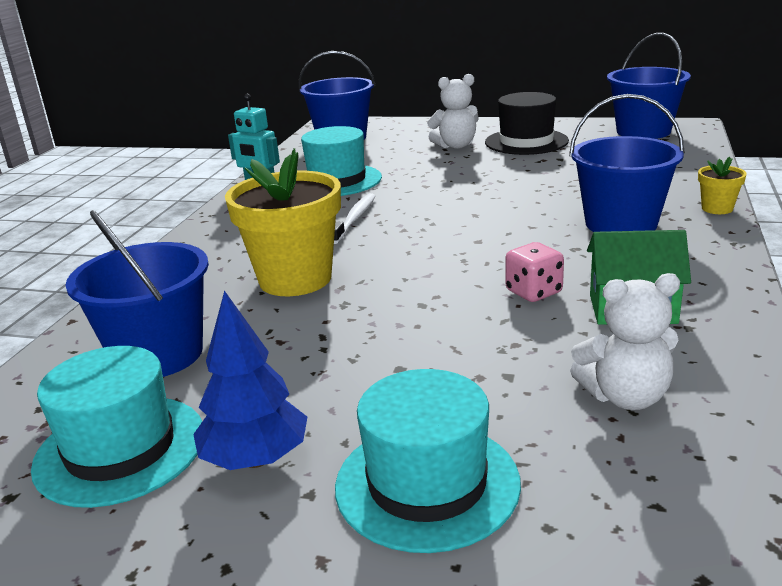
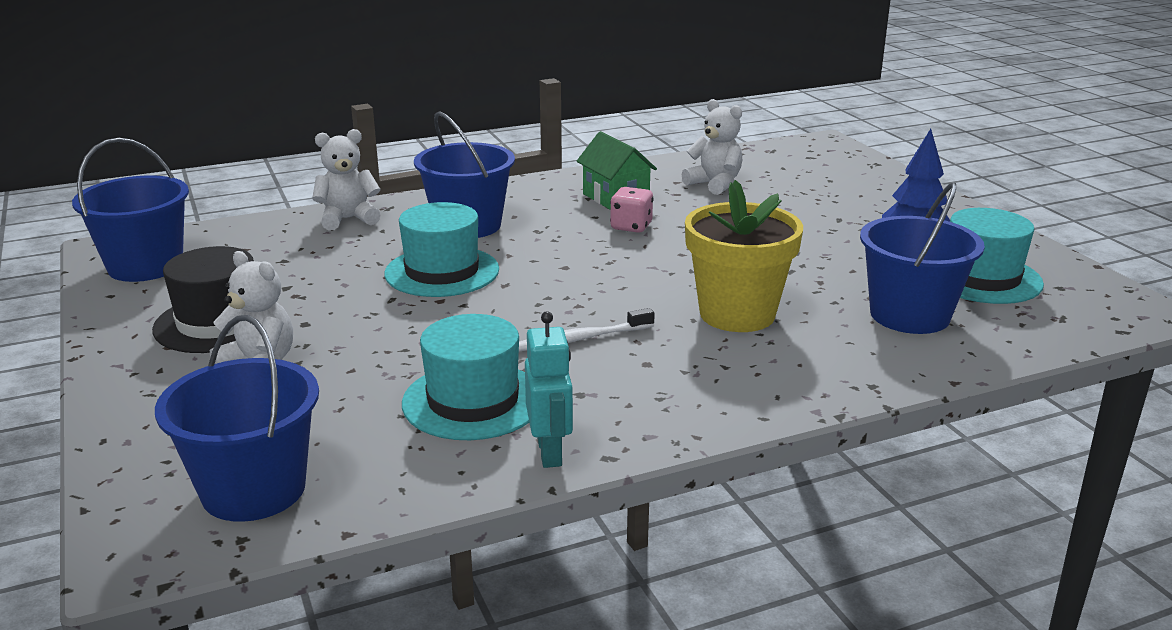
camera: 130 degrees left, 0 degrees up
(427, 483) = (851, 204): turquoise hat -> turquoise hat (442, 272)
(685, 186) = (348, 219): none -> white teddy bear
(717, 208) = (399, 202): yellow flower pot -> none

